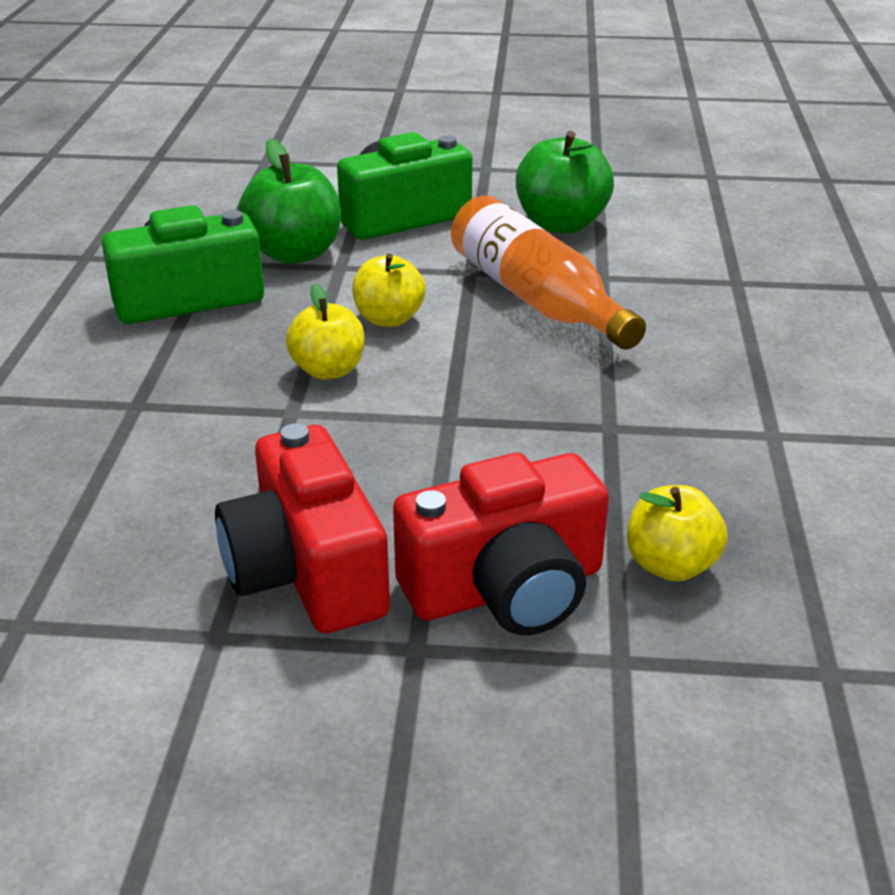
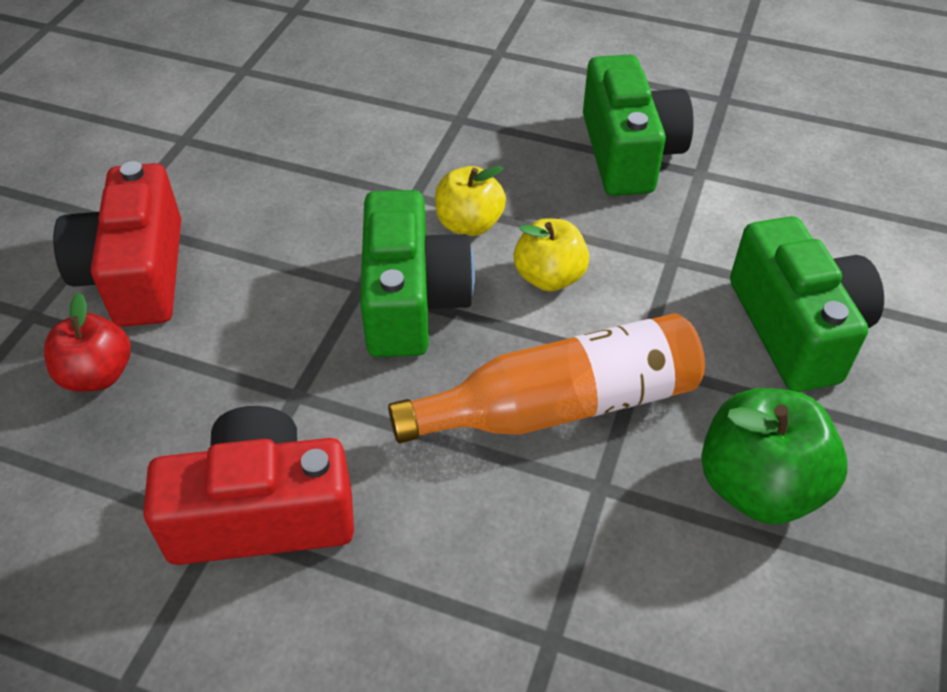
camera: 105 degrees right, 15 degrees up
(294, 253) = (708, 229): green apple -> none
(306, 571) = (217, 181): red camera -> red camera (262, 513)
(454, 385) = (412, 300): none -> green camera
(671, 565) = (97, 375): yellow apple -> red apple

